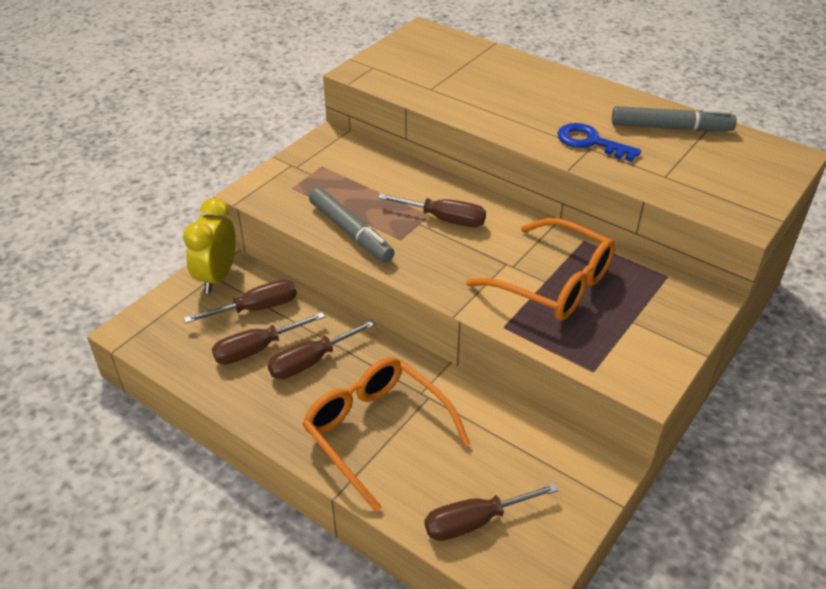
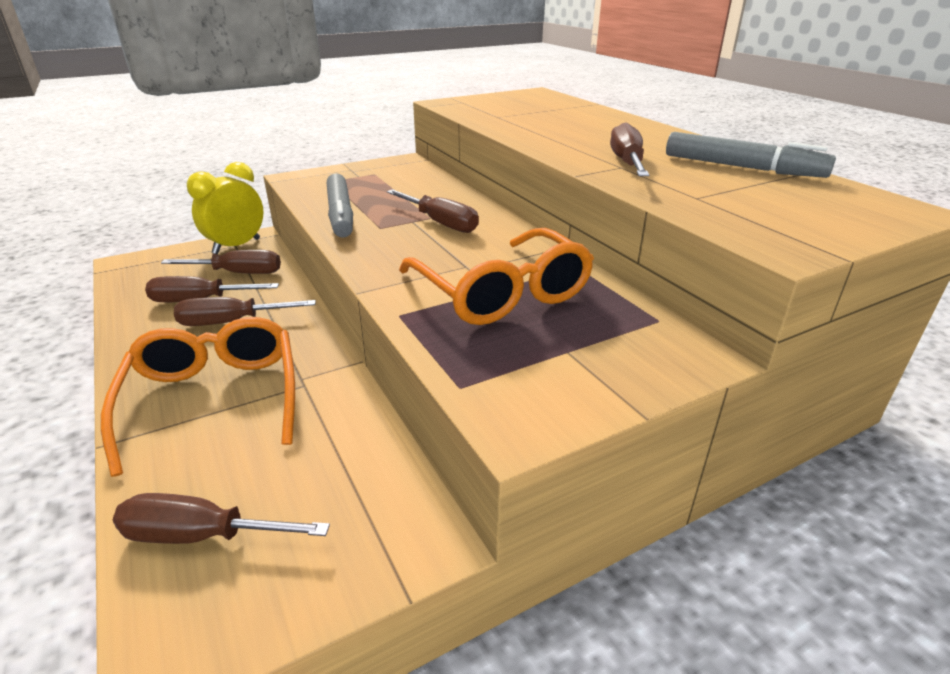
camera: 25 degrees right, 10 degrees down
(591, 142) = (627, 163): blue key -> brown screwdriver

